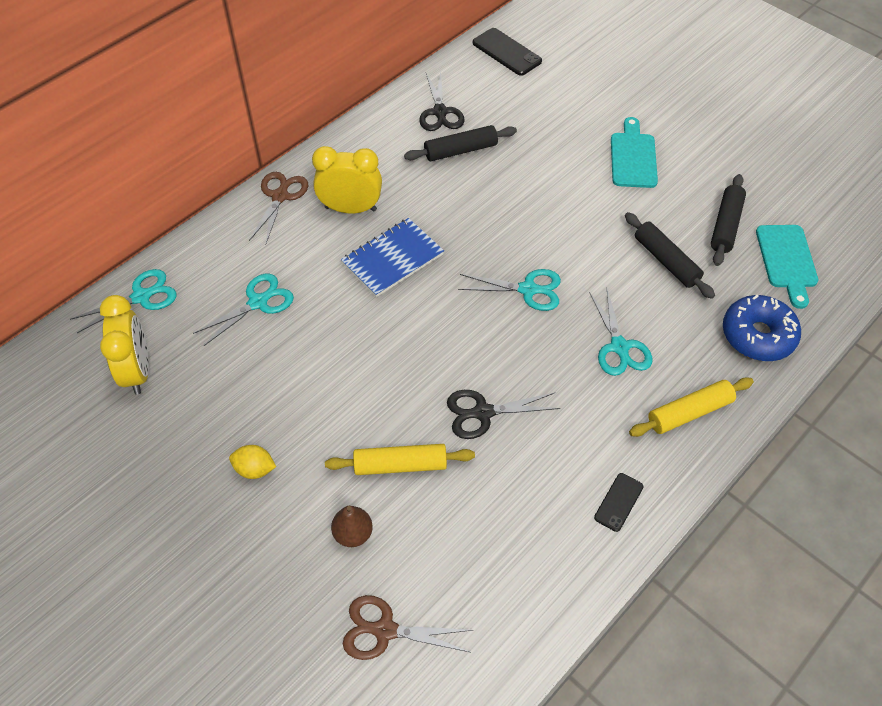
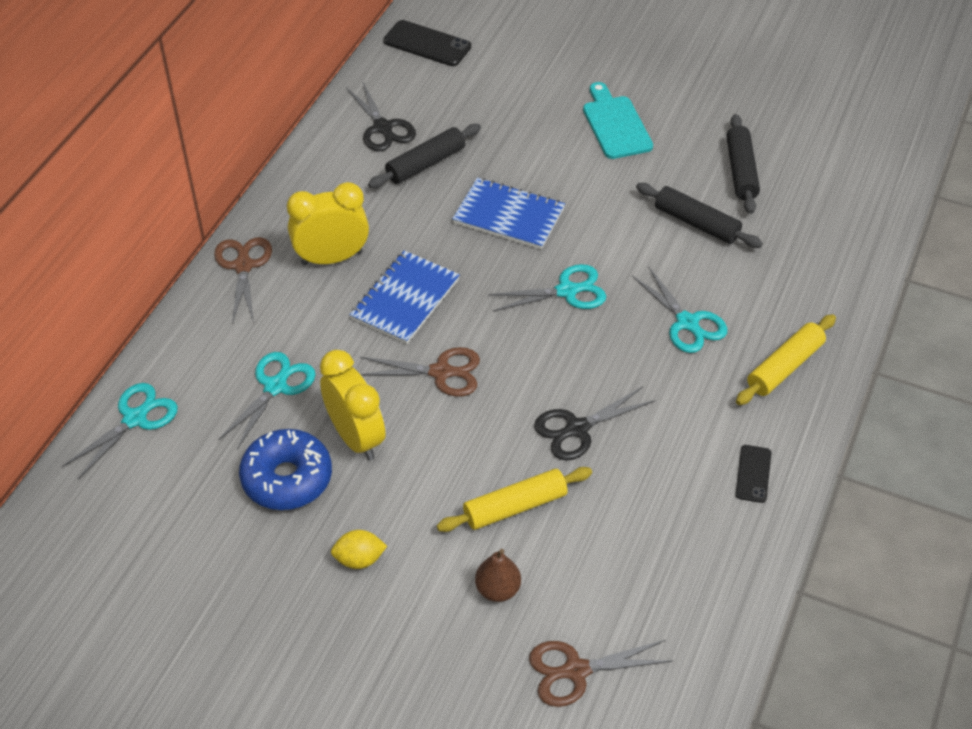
camera: 20 degrees left, 5 degrees down
(137, 371) = (172, 498): yellow clock -> yellow clock (356, 437)
(393, 329) = (441, 372): none -> brown scissors
(508, 212) = (508, 216): none -> blue notebook
(758, 335) = (819, 272): blue donut -> blue donut (287, 478)
(787, 260) = (816, 190): turquoise cutting board -> none

